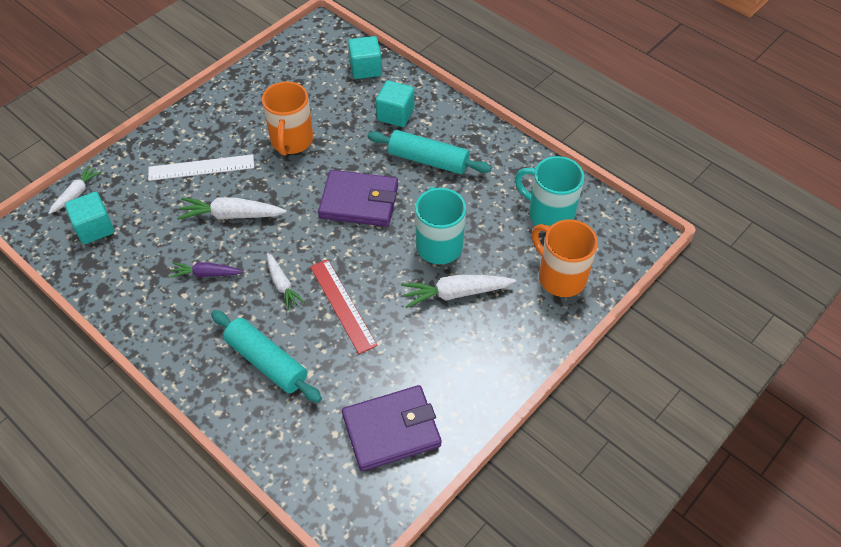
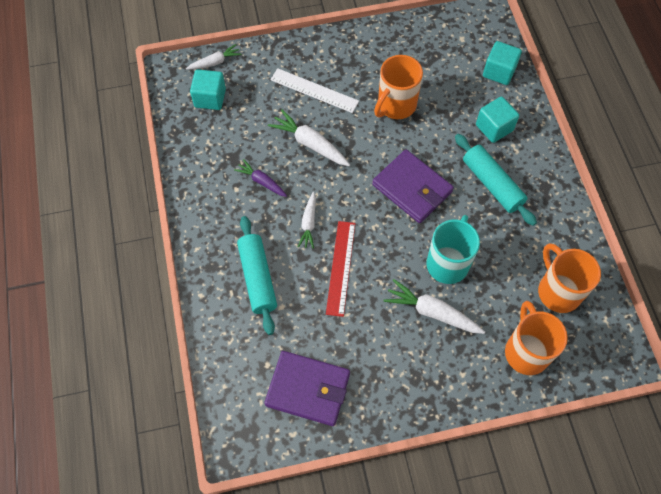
camera: 35 degrees right, 10 degrees up
(549, 214) = (558, 291): turquoise mug -> orange mug

